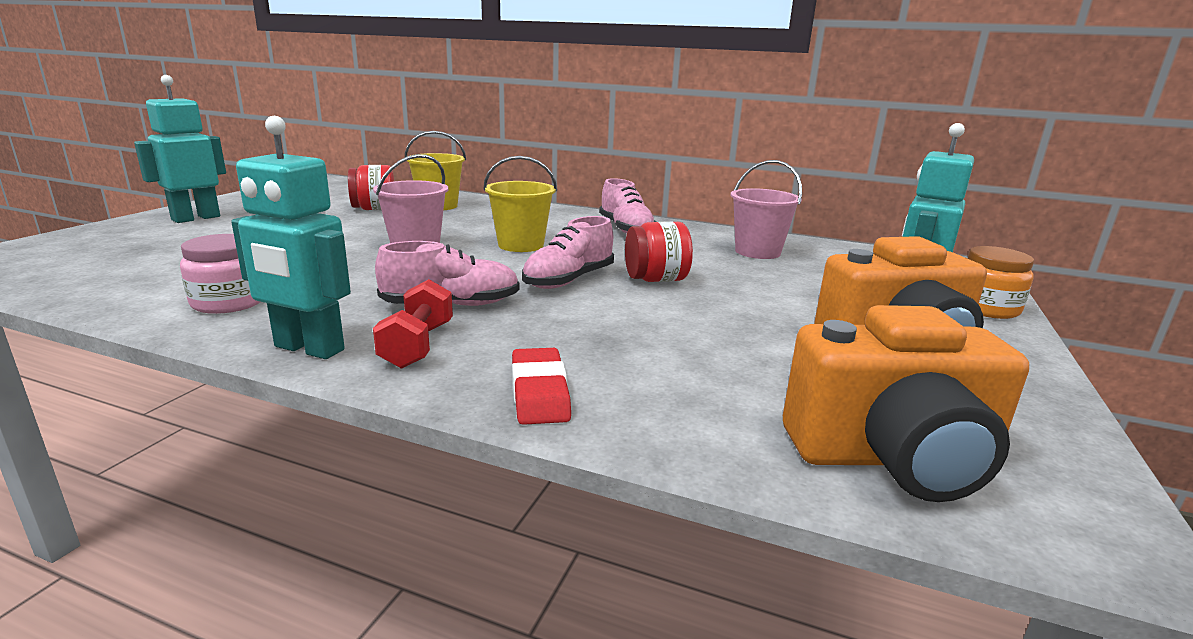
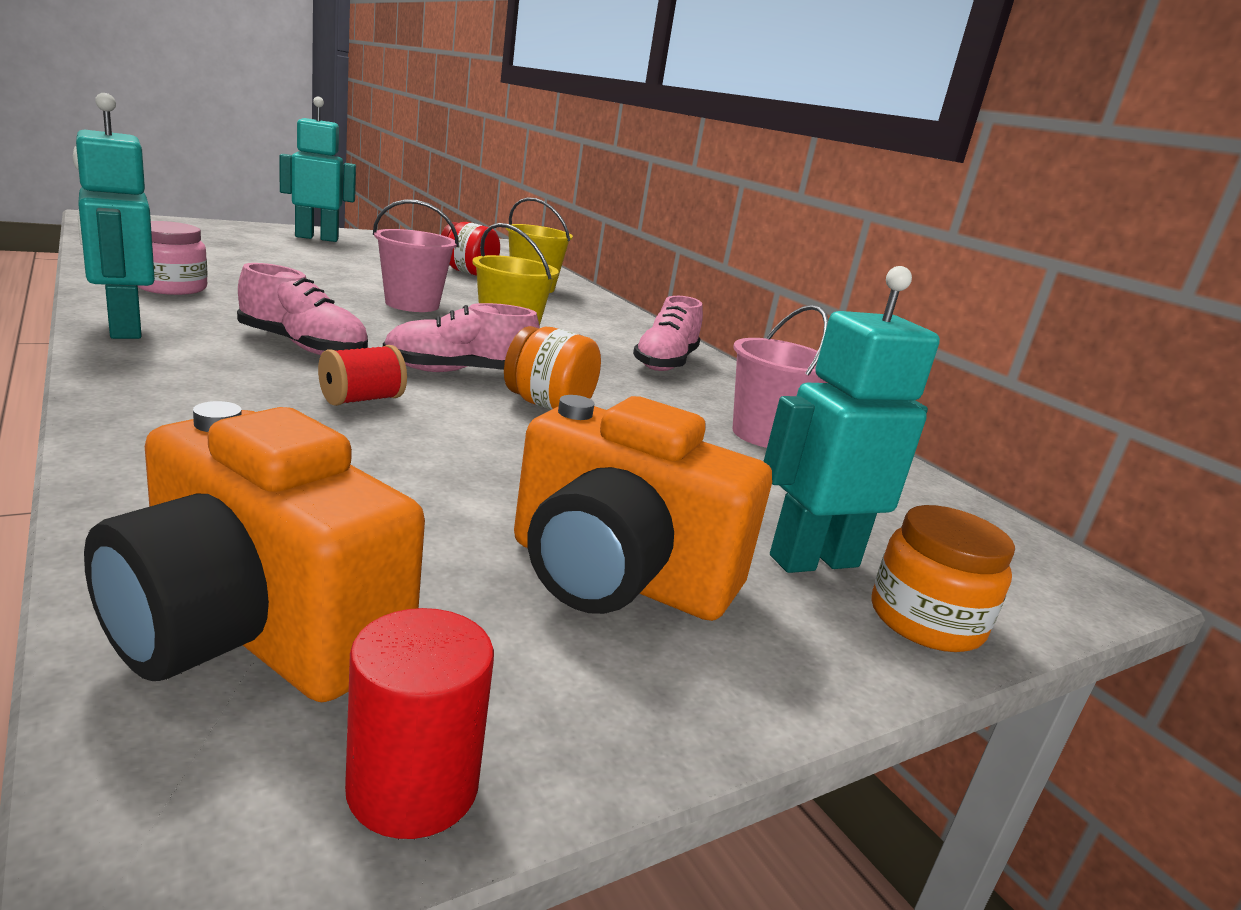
camera: 35 degrees right, 0 degrees up
(418, 345) = (191, 357): red dumbbell -> none
(539, 392) = (163, 421): red eraser -> none
(580, 321) = (361, 399): none -> red spool
(656, 280) = (548, 406): red jar -> orange jar
(1076, 469) = (413, 787): none -> red cylinder

